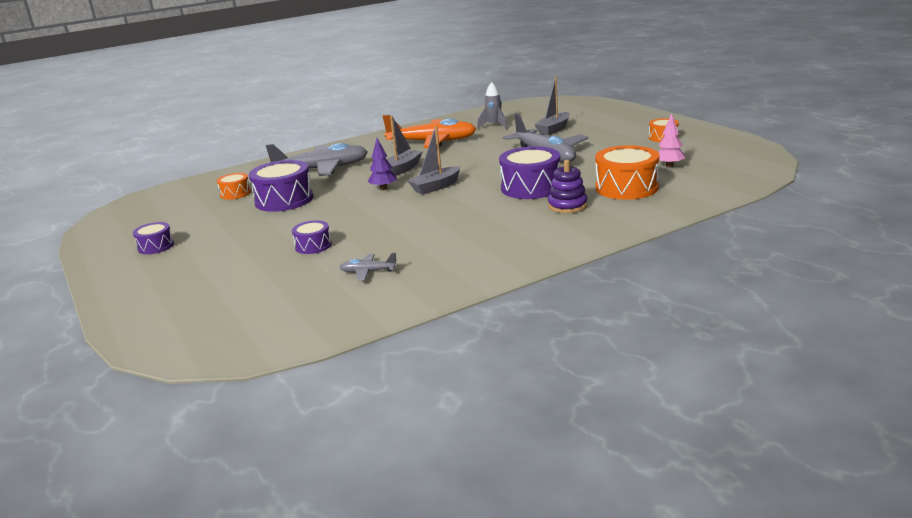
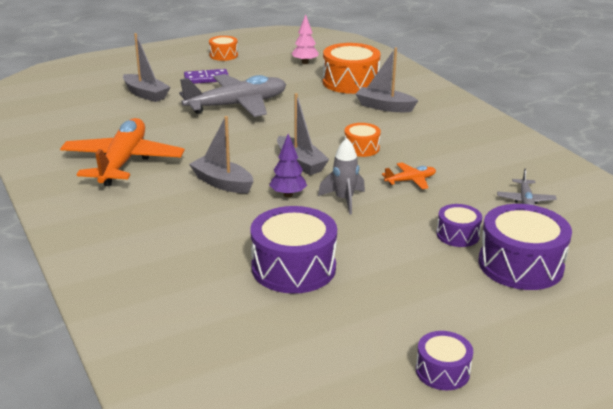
camera: 90 degrees left, 5 degrees up
(235, 193) = (240, 318): orange drum -> orange drum (361, 148)
(322, 169) = (176, 243): grey plane -> none
(406, 225) = (410, 181): none -> orange plane
(494, 126) = (92, 123): grey rocket -> grey rocket (344, 200)
(530, 187) = (329, 118): purple drum -> purple drum (520, 265)
(567, 206) = (384, 107): purple stacking toy -> grey boat
(599, 140) = (206, 79): none -> purple domino

